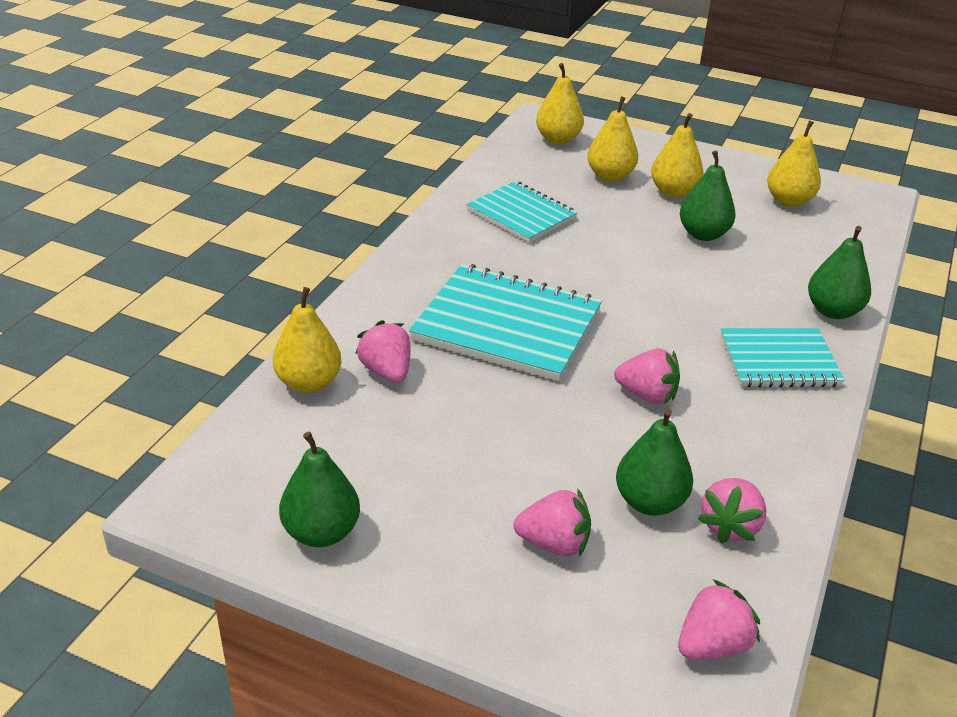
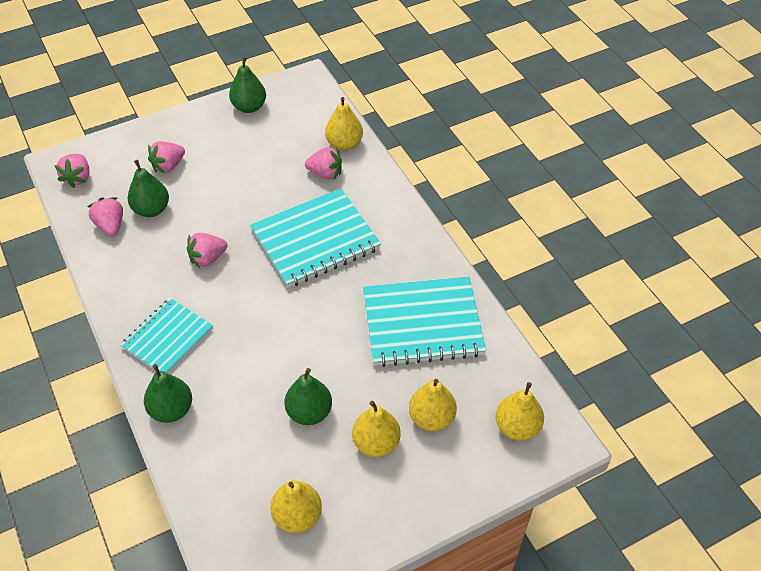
camera: 130 degrees right, 15 degrees up
(521, 214) = (422, 323): turquoise notebook -> turquoise notebook, size x1.57

